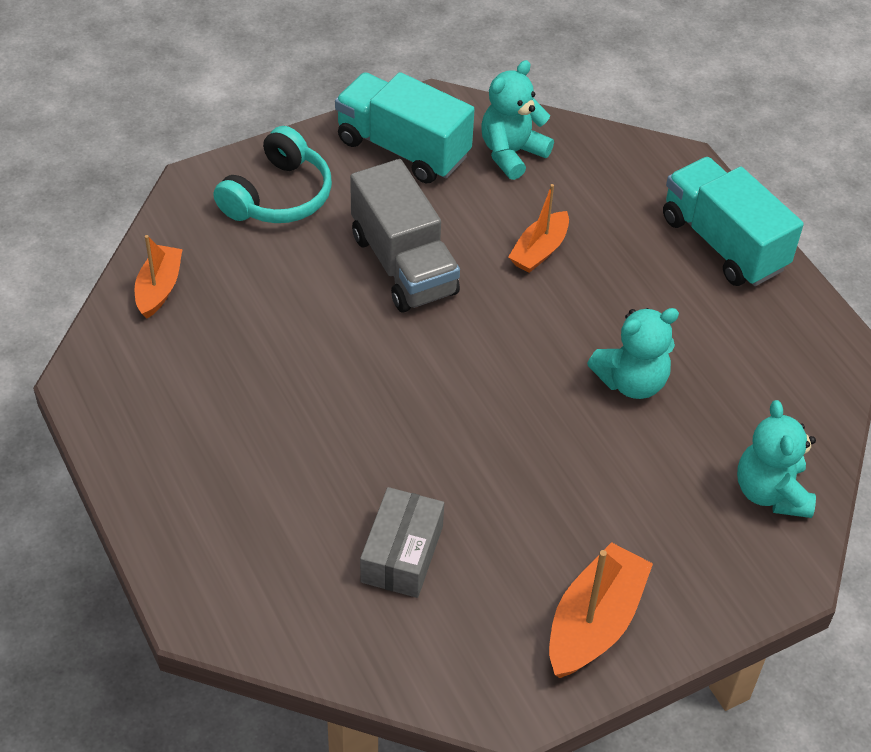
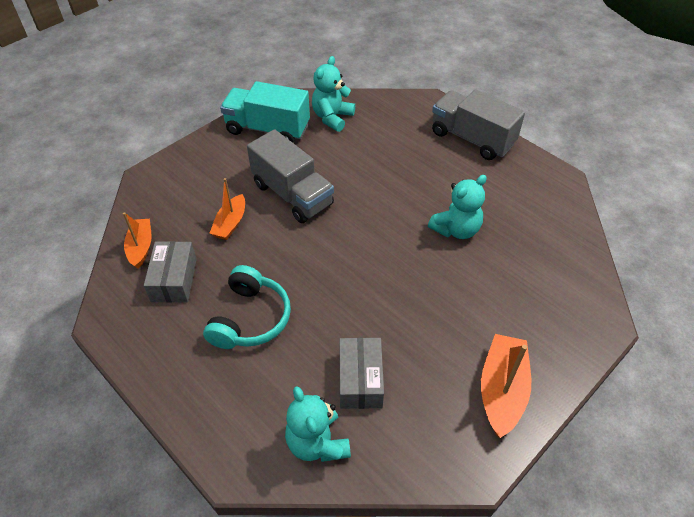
camera: 15 degrees left, 0 degrees up
(191, 348) = (174, 280): none -> grey box
(278, 196) = (201, 173): turquoise headphones -> turquoise headphones (250, 318)
(539, 250) = (370, 167): orange boat -> orange boat (230, 223)
(723, 243) = (472, 139): turquoise truck -> grey truck
(771, 492) = (567, 274): turquoise teddy bear -> turquoise teddy bear (317, 442)

